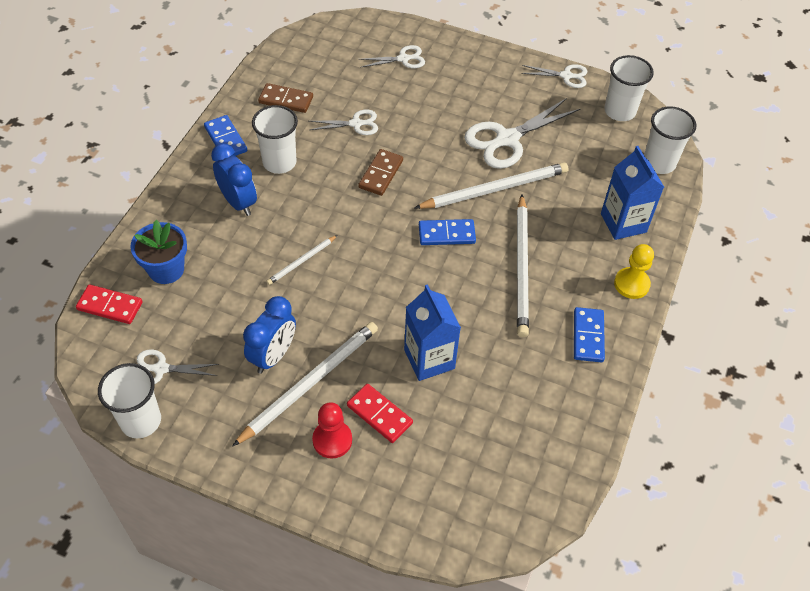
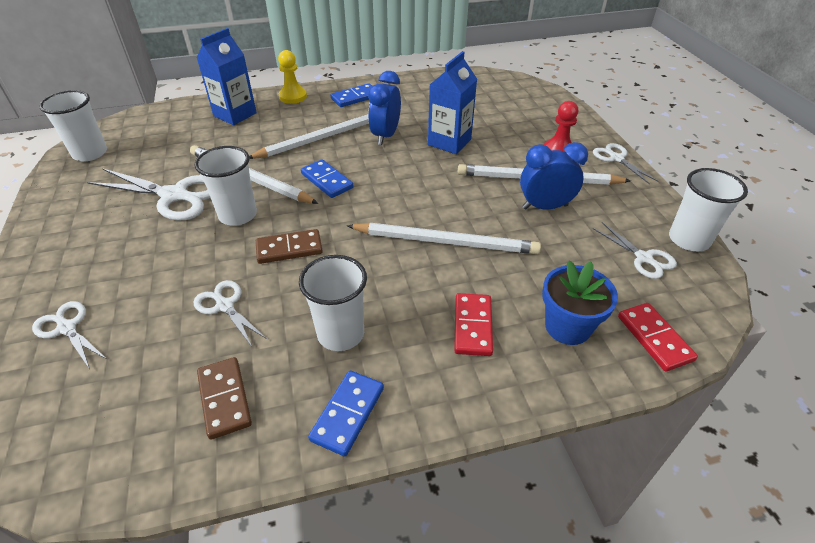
camera: 125 degrees left, 10 degrees down
(238, 202) = (429, 330): blue clock -> blue clock (385, 136)
(301, 261) = (446, 242): white pencil -> white pencil, size x1.96
(379, 414) = (515, 142): red domino -> red domino (473, 326)
(566, 76) = (46, 197): white scissors -> white scissors (616, 158)
(659, 163) = (151, 119): white cup -> white cup (238, 215)

